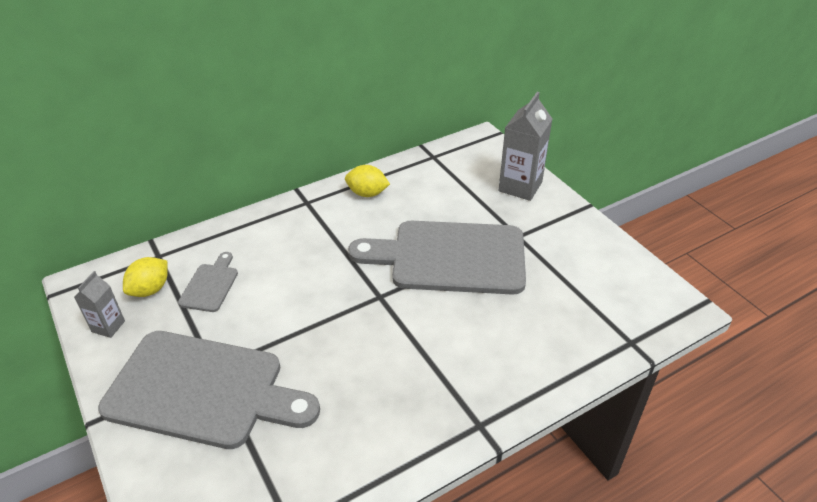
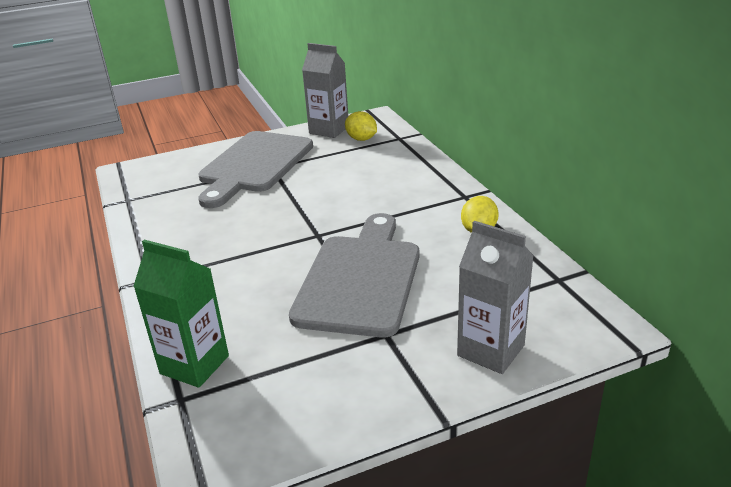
camera: 100 degrees right, 10 degrees down
(108, 326) = (329, 130): grey carton -> grey carton, size x1.79
(210, 285) = (359, 160): grey cutting board -> none
(591, 344) = (194, 365): none -> green carton

